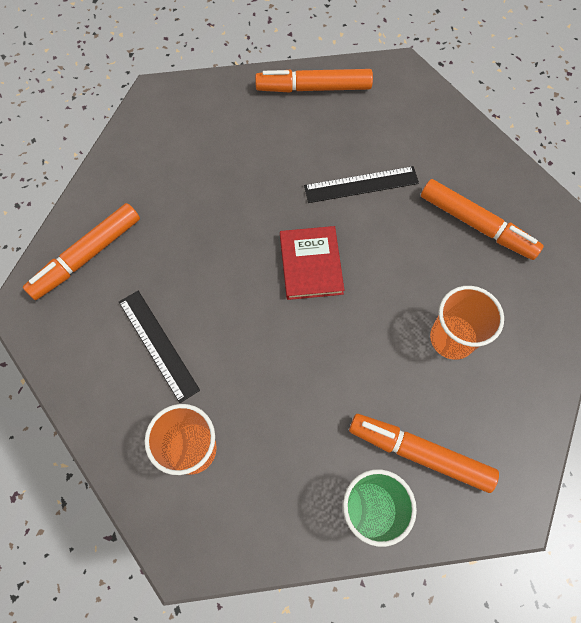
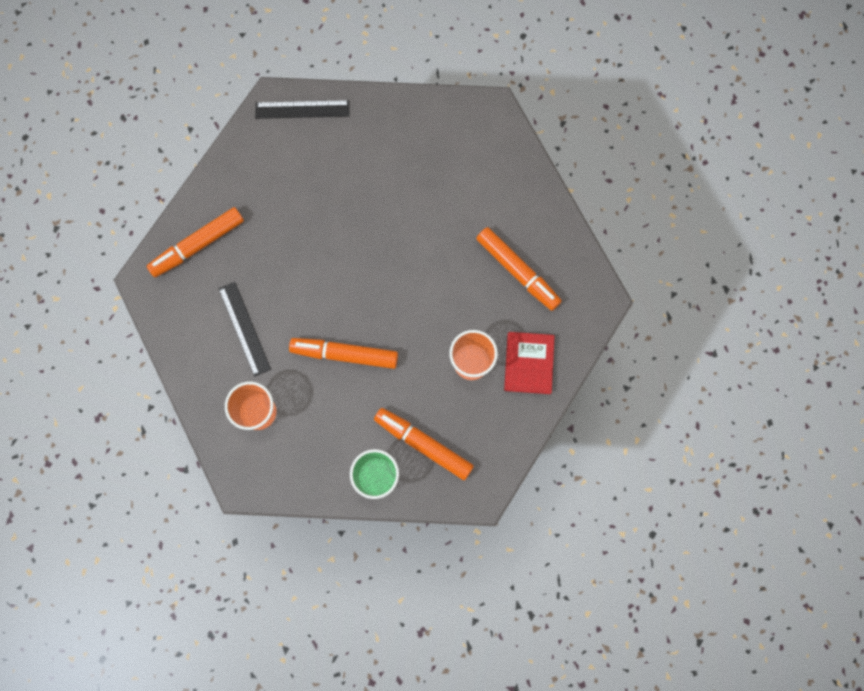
camera: 10 degrees right, 10 degrees up
(311, 264) = (374, 283): red book -> red book (529, 363)
(314, 88) = (412, 117): orange marker -> orange marker (345, 354)
(361, 185) = (431, 219): black ruler -> black ruler (302, 109)

